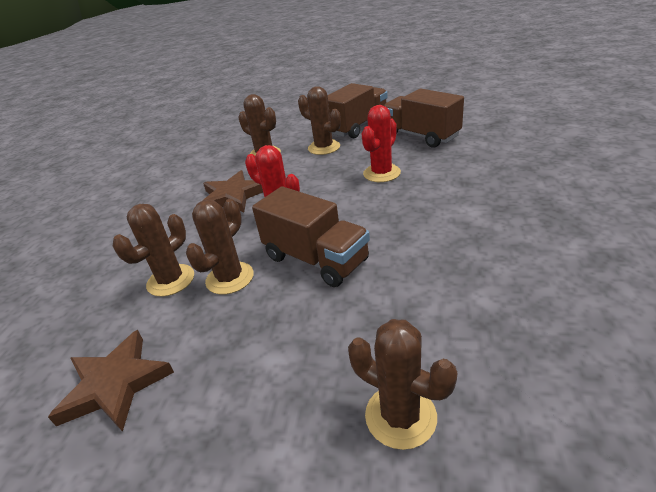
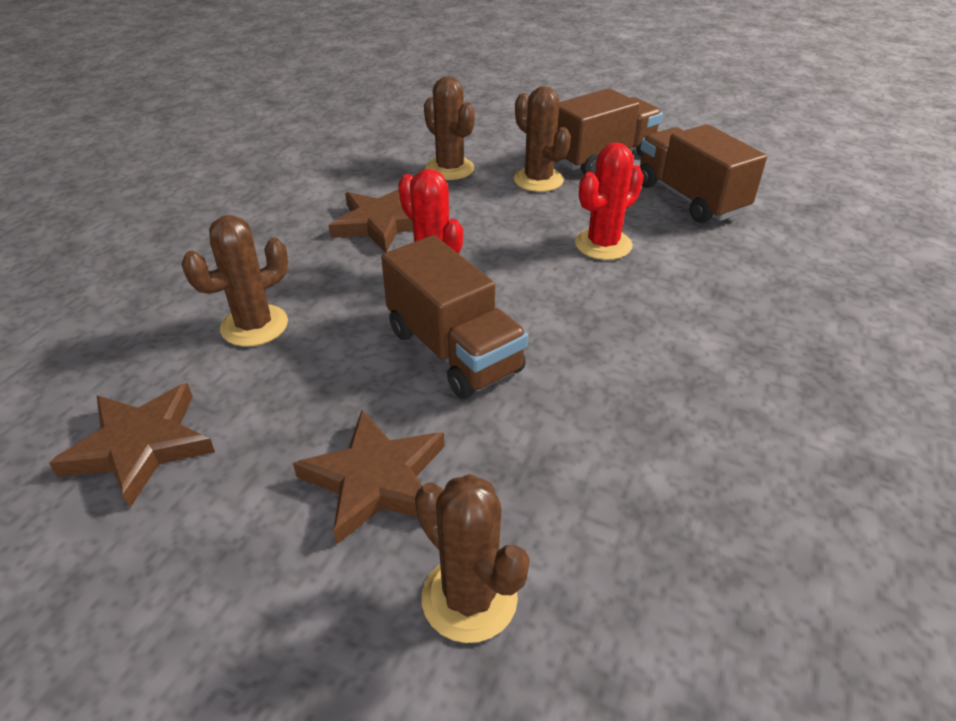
camera: 10 degrees right, 5 degrees up
(230, 278) = (330, 345): brown cactus -> none
(299, 356) = (376, 479): none -> brown star

